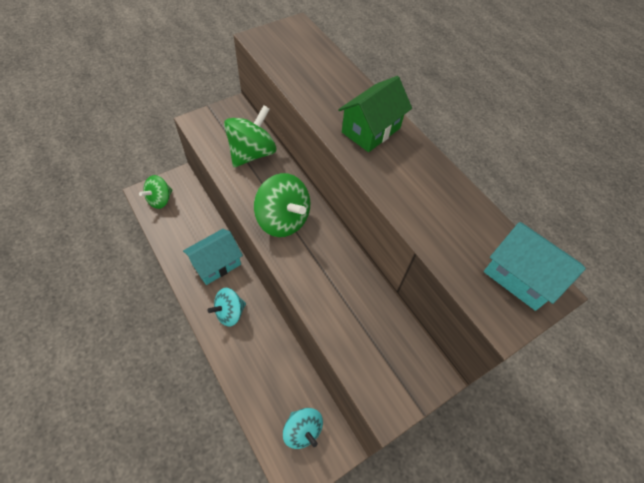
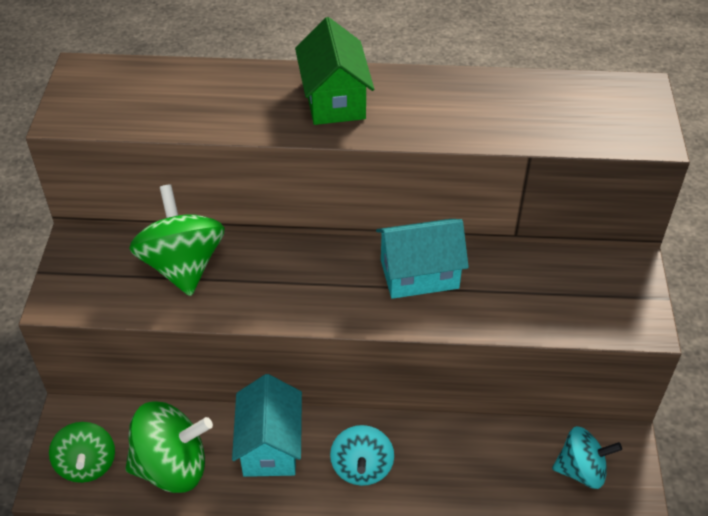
camera: 50 degrees left, 10 degrees down
(283, 219) = (324, 288): green spinning top -> green spinning top (172, 466)
(520, 276) = (613, 100): turquoise house -> turquoise house (419, 274)

